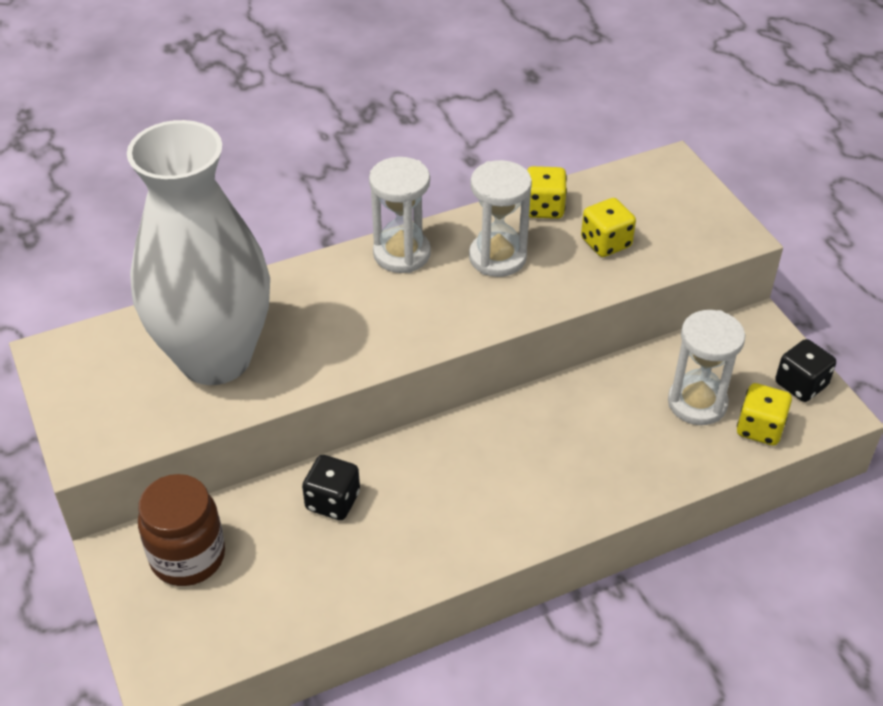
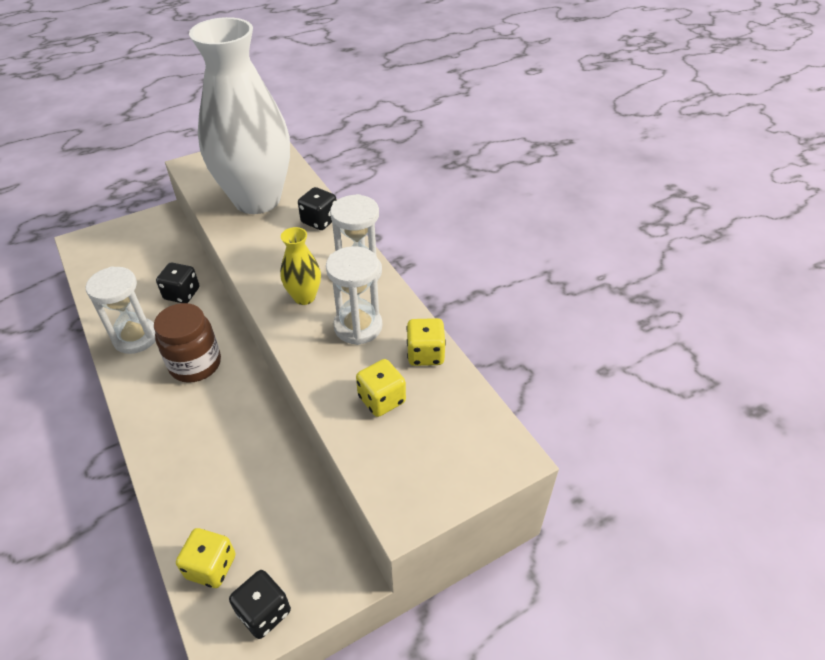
camera: 85 degrees right, 0 degrees up
(188, 557) = (154, 240): brown jar -> brown jar (195, 364)
(286, 290) = (319, 221): none -> black dice
(440, 303) = (304, 297): none -> yellow vase
(697, 403) = (247, 513): white hourglass -> white hourglass (135, 338)

